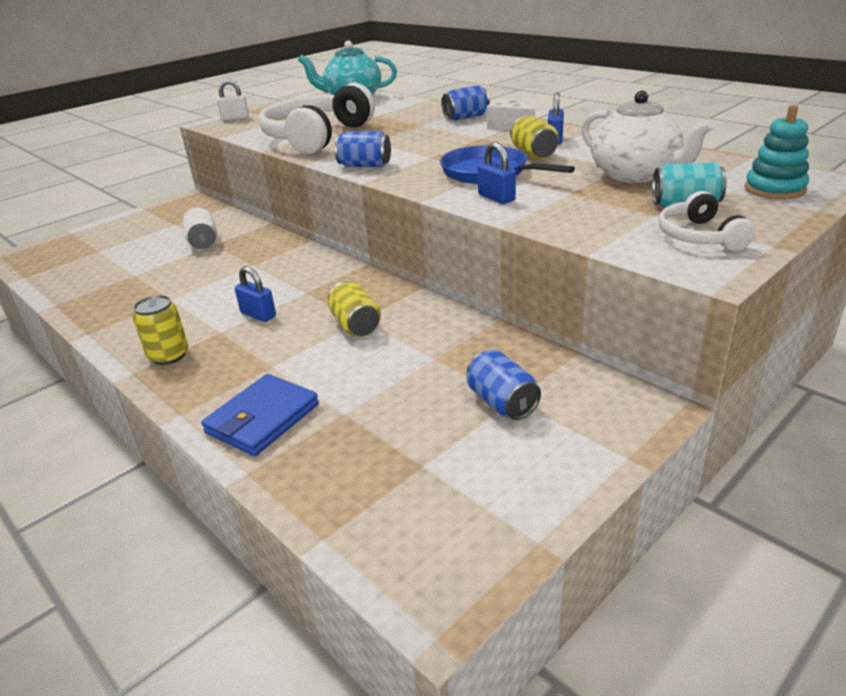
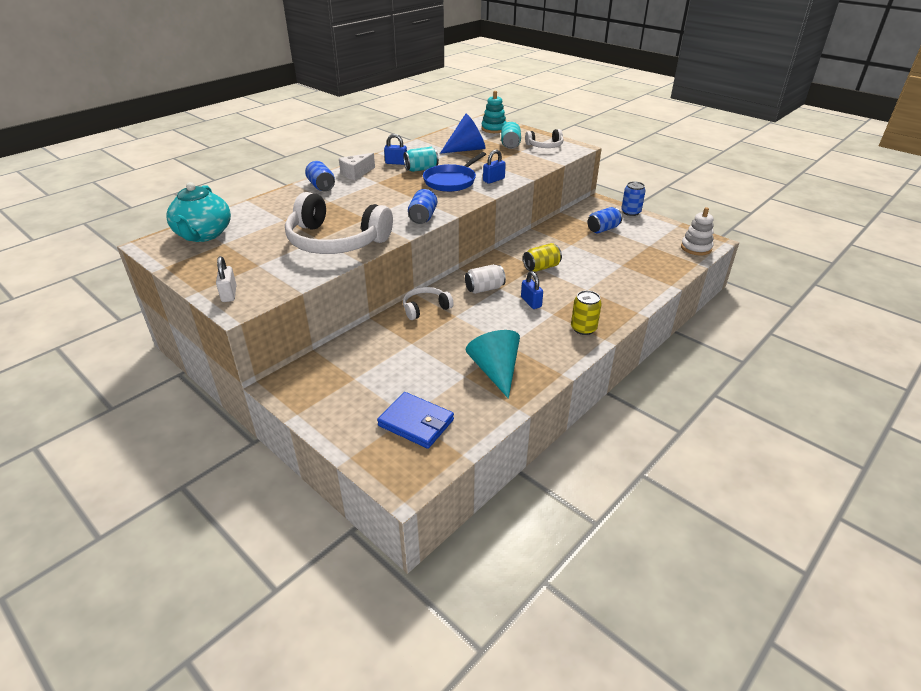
camera: 95 degrees left, 5 degrees up
(128, 291) = (495, 371): none -> turquoise cone
(203, 242) = (405, 349): white can -> white can (484, 289)
(258, 315) = (531, 302): blue padlock -> blue padlock turned 60 degrees counterclockwise
(262, 418) = (633, 286): blue wallet -> blue wallet (416, 423)
(278, 247) = (425, 308): none -> white headphones
(403, 554) = (696, 248): none -> white stacking toy
(533, 154) = (421, 169): yellow can -> turquoise can
(604, 457) = (630, 212): none -> blue can
(635, 174) = (466, 149): white teapot -> blue cone

